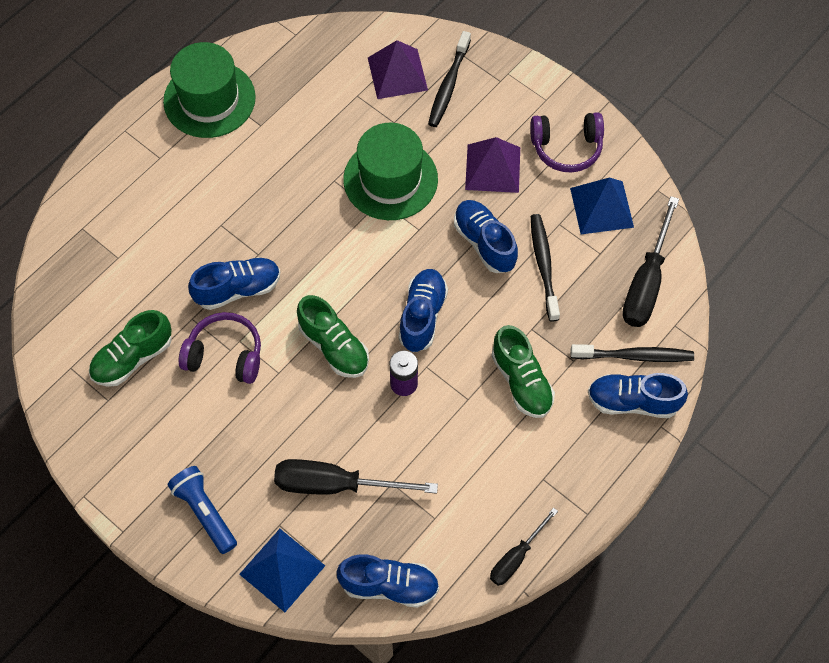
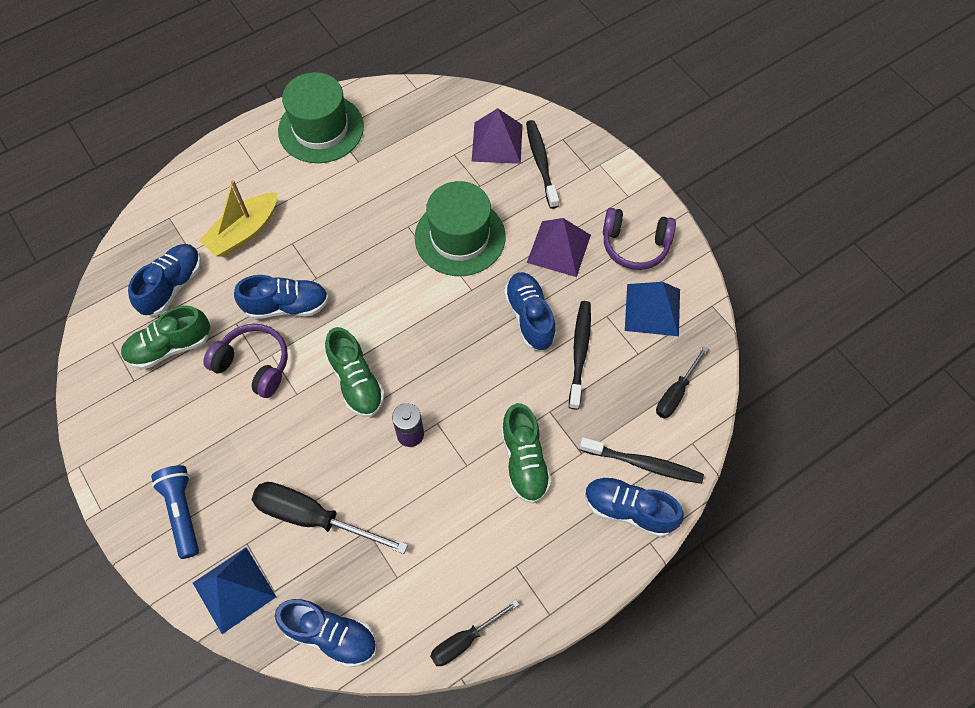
camera: 15 degrees right, 0 degrees up
(166, 225) = (244, 232): none -> yellow boat
(422, 316) = (449, 373): blue shoe -> blue shoe (172, 286)
(448, 85) = (541, 163): black toothbrush -> black toothbrush turned 135 degrees clockwise
(646, 282) = (676, 393): black screwdriver -> black screwdriver, size x0.59

